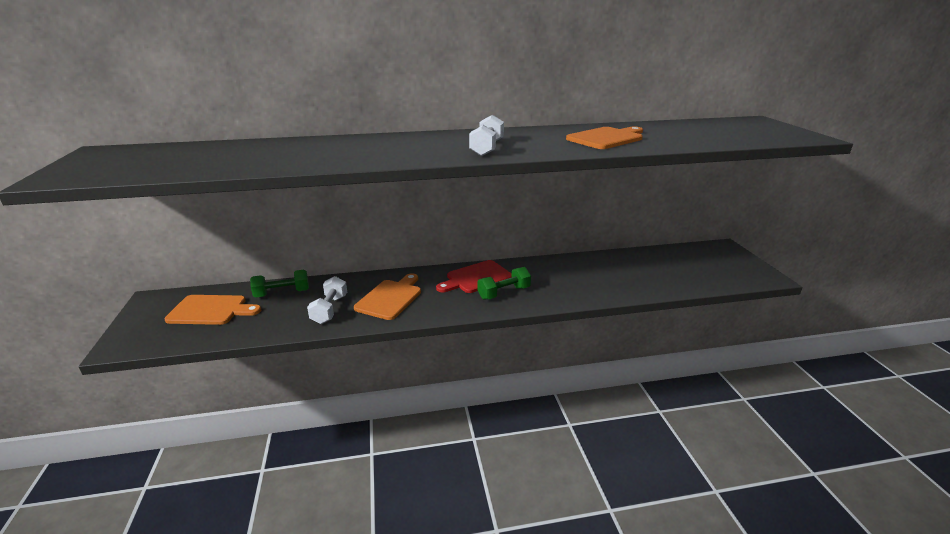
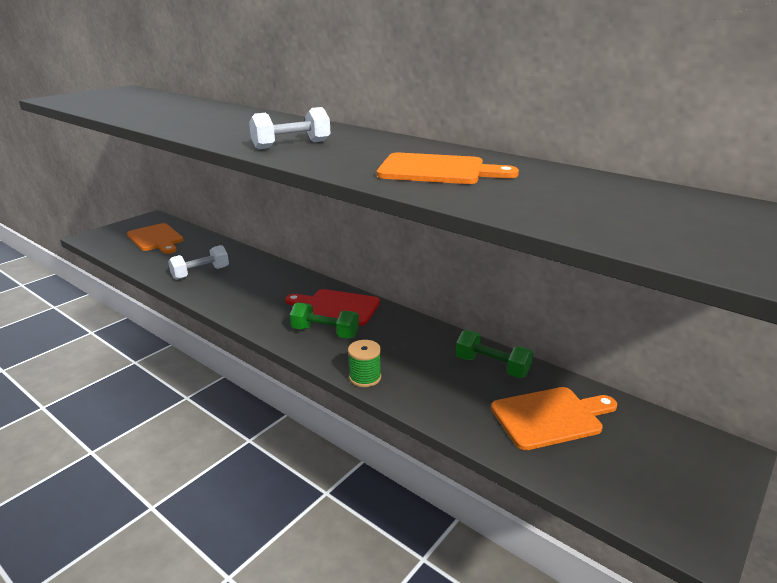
camera: 50 degrees right, 0 degrees up
(282, 293) = (205, 247): green dumbbell -> green dumbbell (492, 366)
(390, 298) = (247, 286): orange cutting board -> orange cutting board (550, 417)
(573, 299) = (365, 377): none -> green spool

